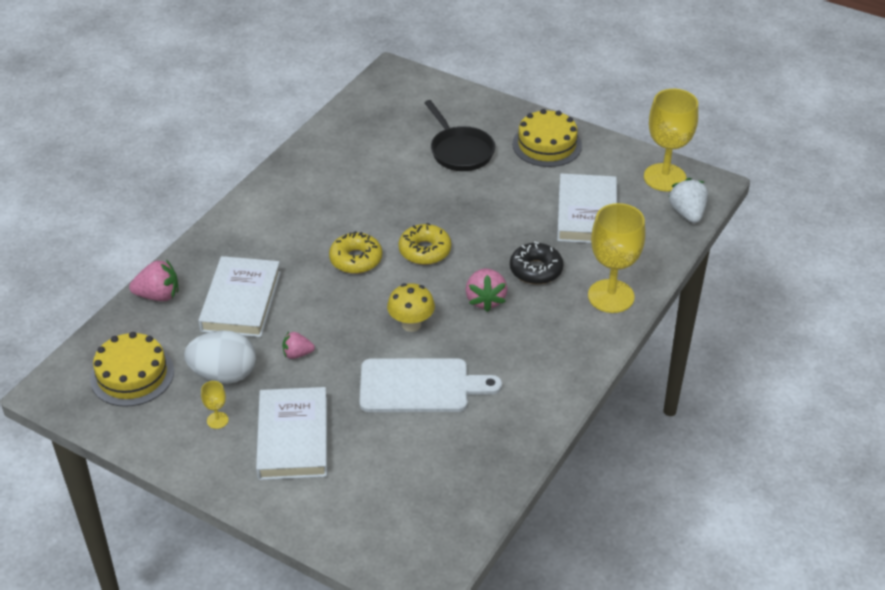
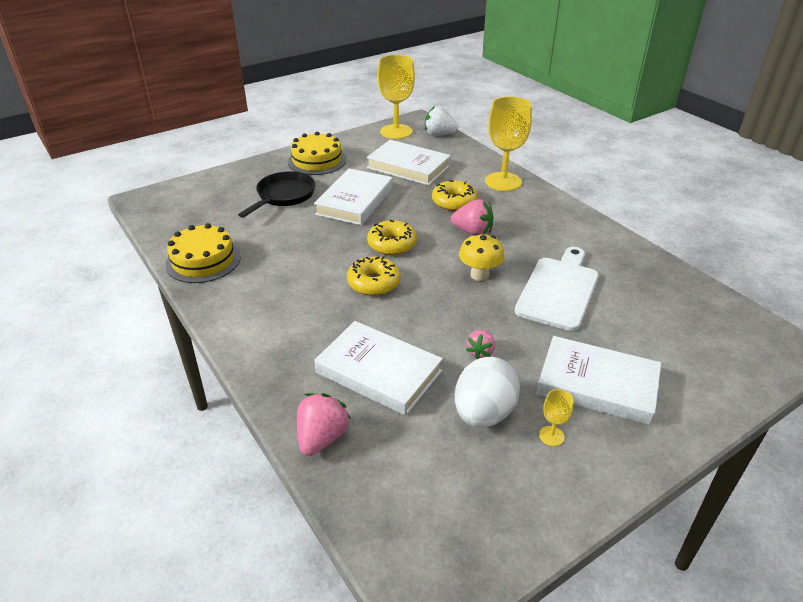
camera: 65 degrees left, 5 degrees down
(132, 375) = (444, 496): yellow cake -> yellow cake (203, 260)
(460, 151) = (283, 196): black pan -> black pan turned 60 degrees counterclockwise
(485, 200) = (355, 201): none -> white book
(536, 270) = (454, 202): black donut -> yellow donut

